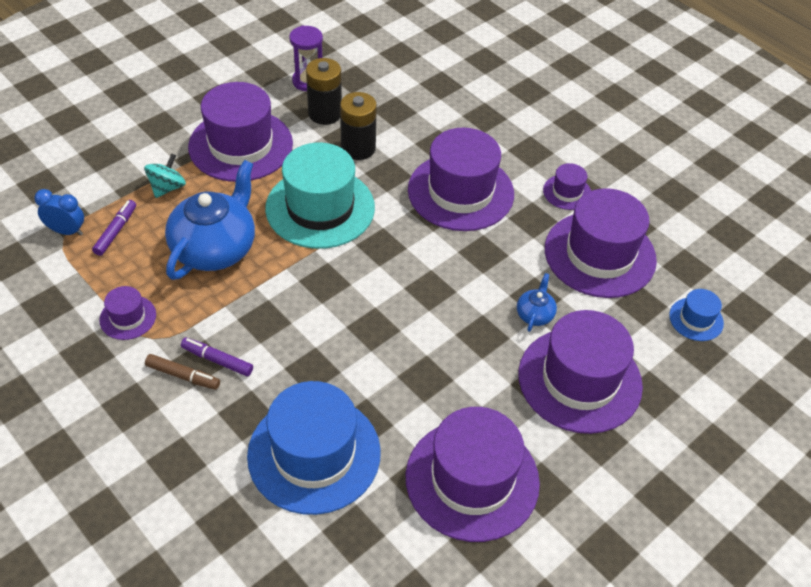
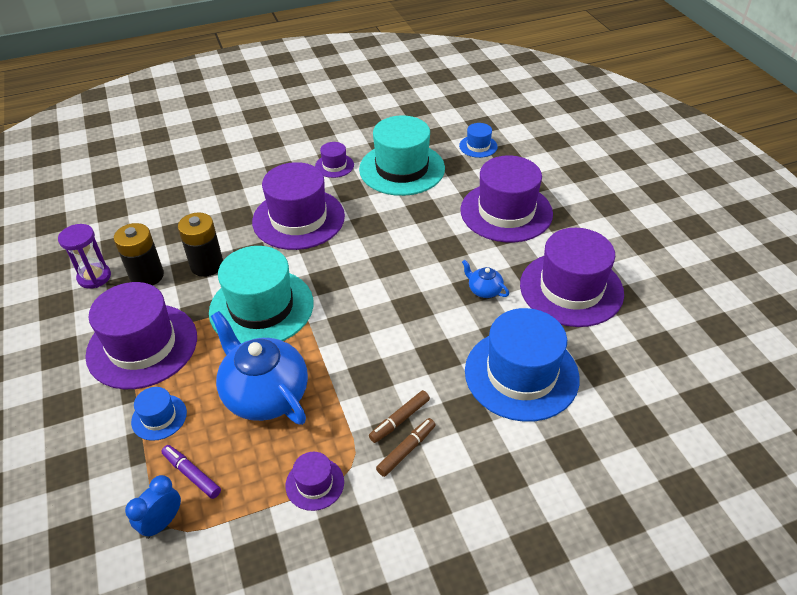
camera: 65 degrees left, 5 degrees down
(167, 188) = (159, 417): turquoise spinning top -> blue hat
(217, 360) = (399, 420): purple marker -> brown marker
(535, 314) = (440, 215): blue teapot -> blue teapot (484, 290)
(599, 254) = (402, 169): purple hat -> turquoise hat

